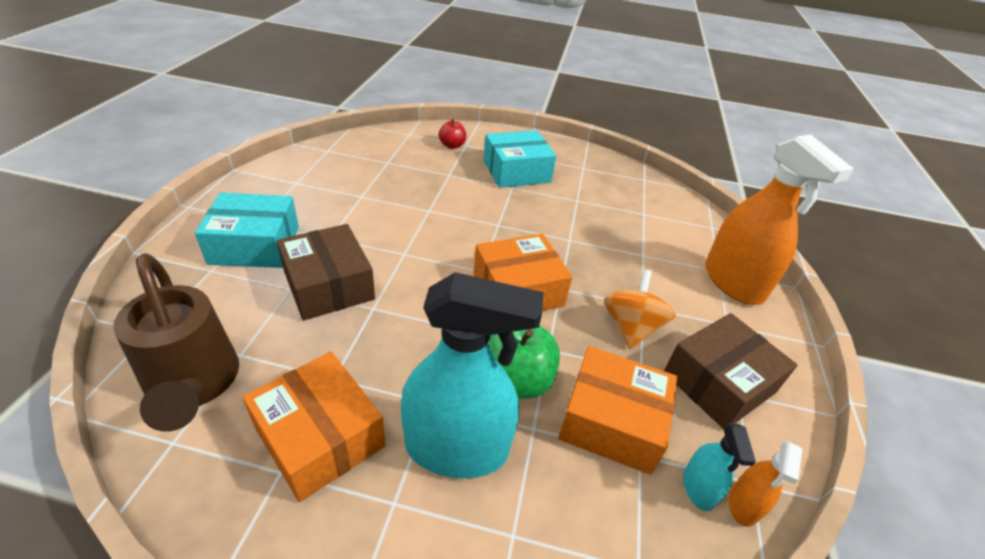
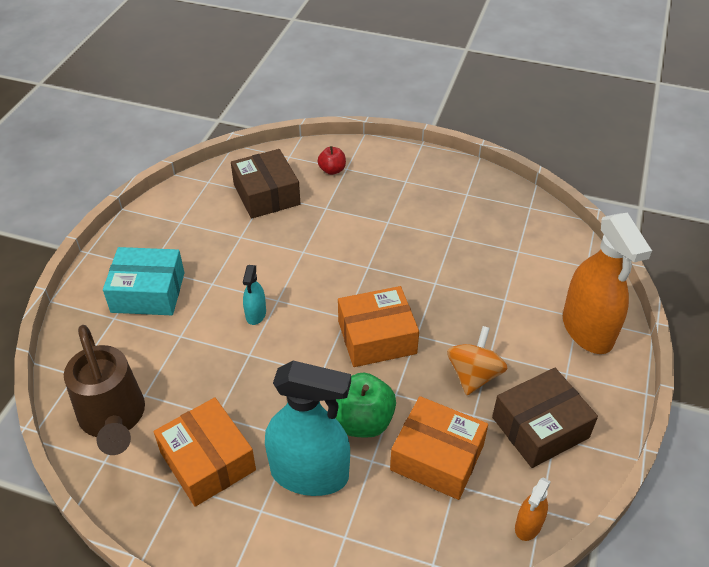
camera: 10 degrees right, 5 degrees up
(329, 285) = (212, 332): brown box -> brown box (266, 194)
(516, 171) = (395, 201): turquoise box -> none
(698, 488) = (495, 511): turquoise spray bottle -> turquoise spray bottle (256, 314)

